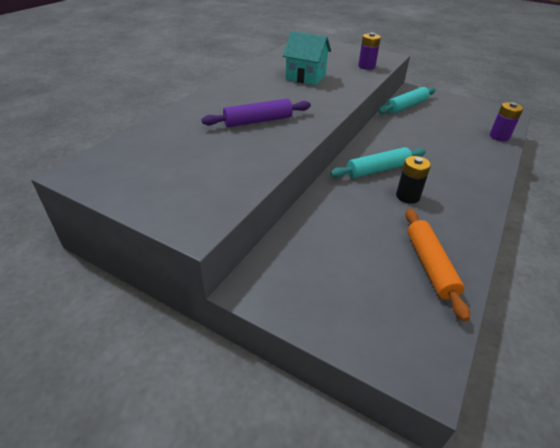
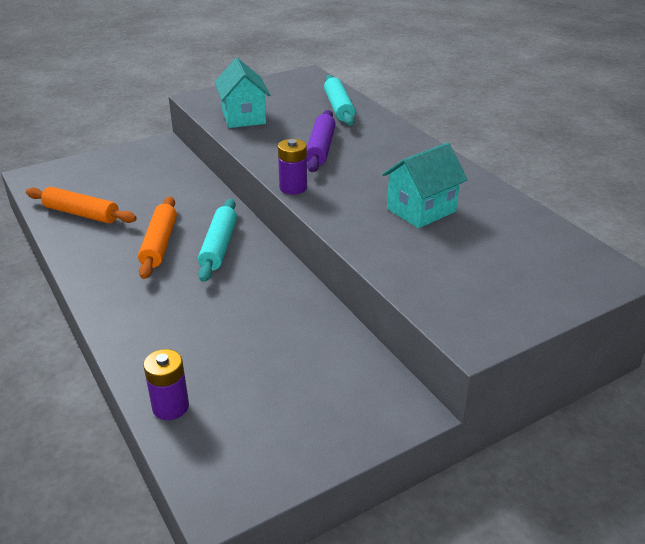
camera: 120 degrees right, 5 degrees down
(227, 174) = (243, 117): none -> turquoise house
(366, 66) = (432, 283): purple battery -> purple battery (293, 187)
(406, 106) = (349, 358): turquoise rolling pin -> turquoise rolling pin (338, 107)
(407, 196) = (159, 244): black battery -> orange rolling pin

